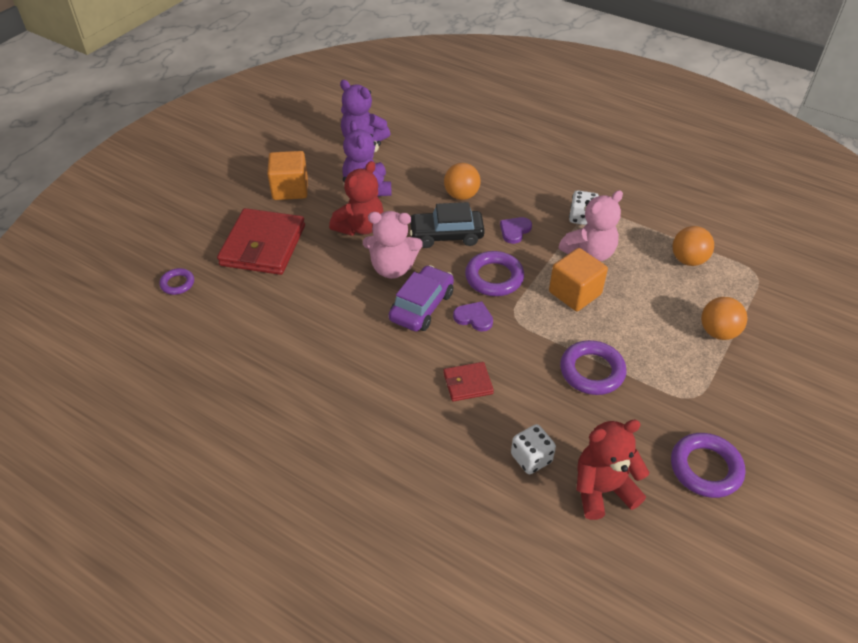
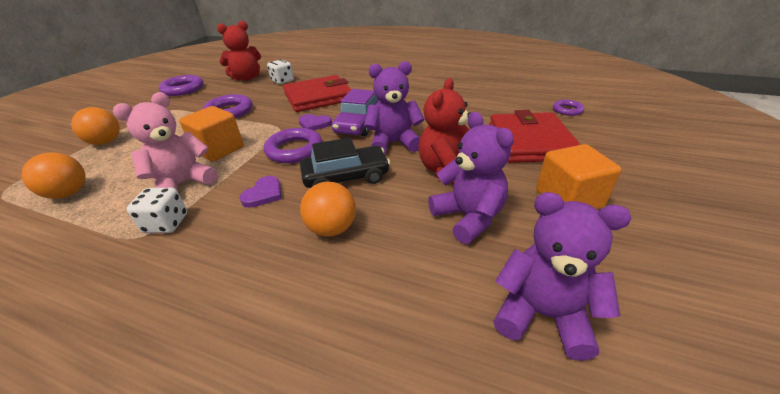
camera: 170 degrees right, 10 degrees down
(392, 268) = (393, 143): pink teddy bear -> purple teddy bear
(467, 383) = (318, 97): red wallet -> red wallet, size x2.06

